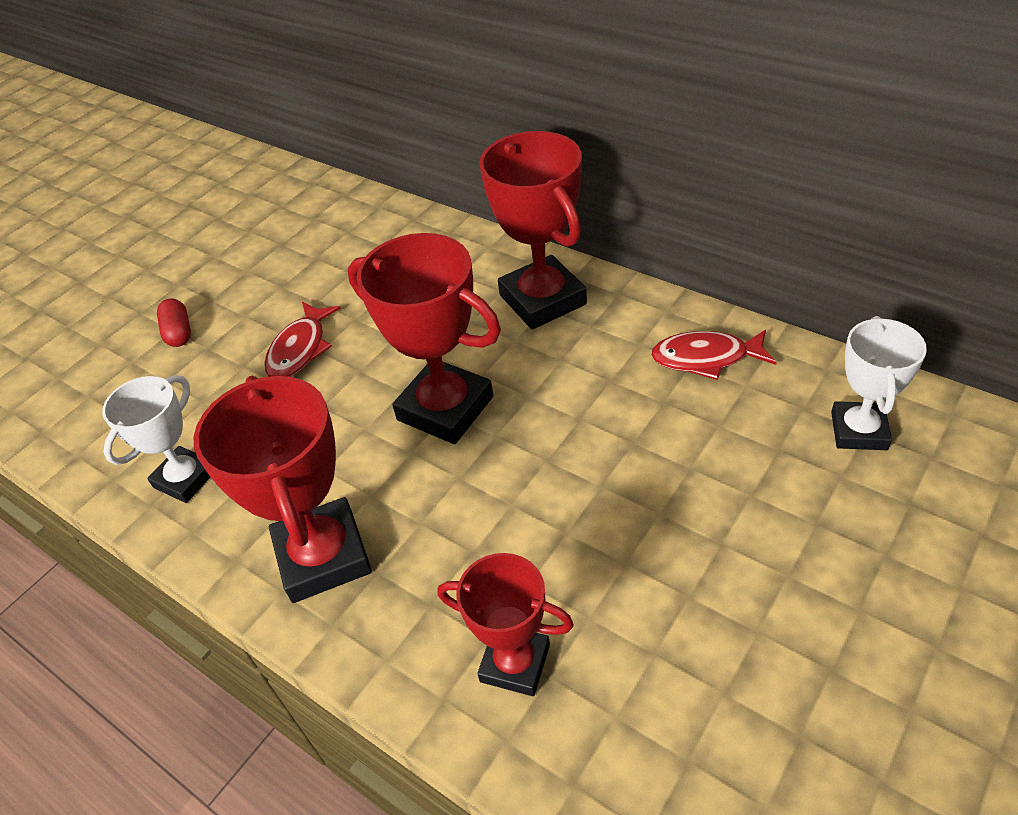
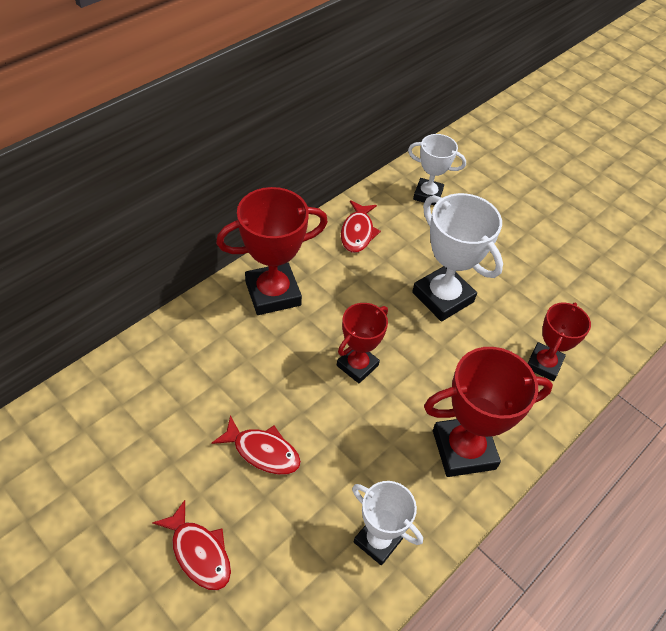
camera: 90 degrees left, 5 degrees up
(179, 332) = (199, 552): red capsule -> red fish
(445, 408) = (357, 365): red trophy -> red trophy, size x0.63
(615, 489) = (443, 297): none -> white trophy

